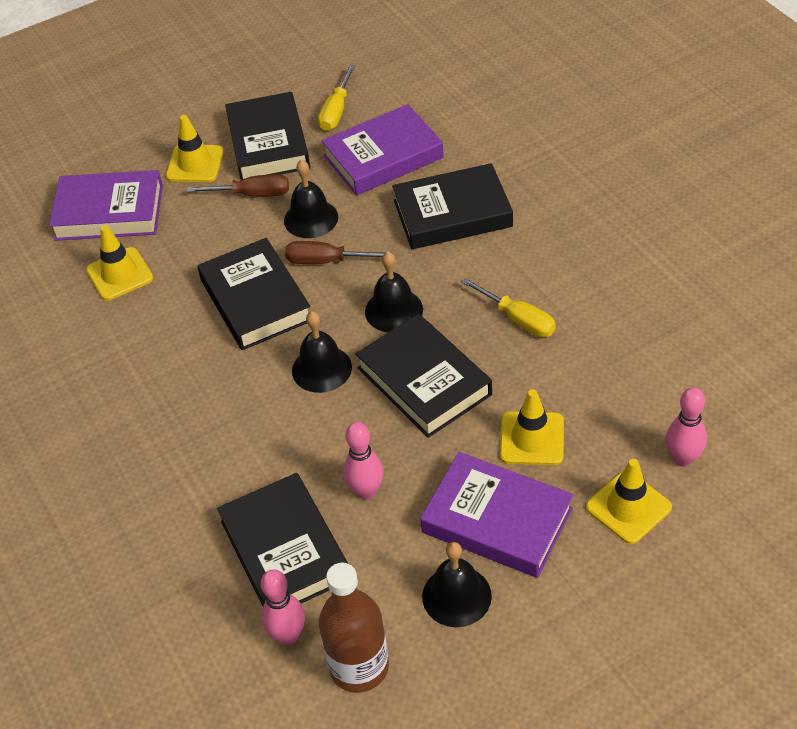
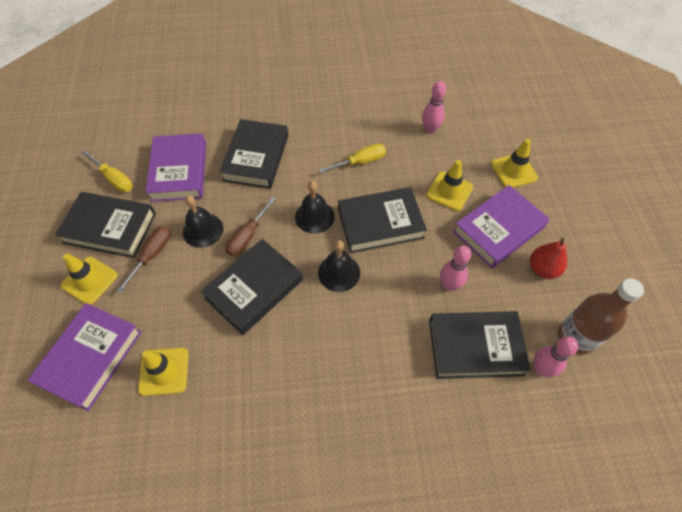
camera: 70 degrees left, 10 degrees up
(255, 300) = (254, 289): black book -> black book turned 45 degrees counterclockwise
(456, 596) = (542, 269): black bell -> red pear
(683, 458) = (492, 137): pink bowling pin -> pink bowling pin (430, 129)

